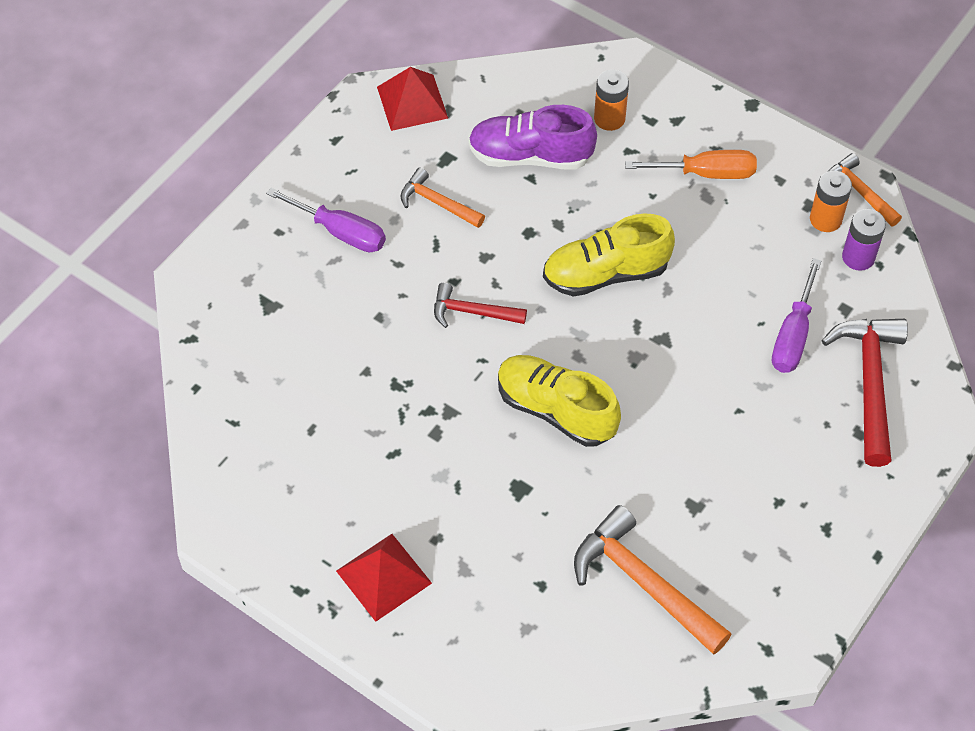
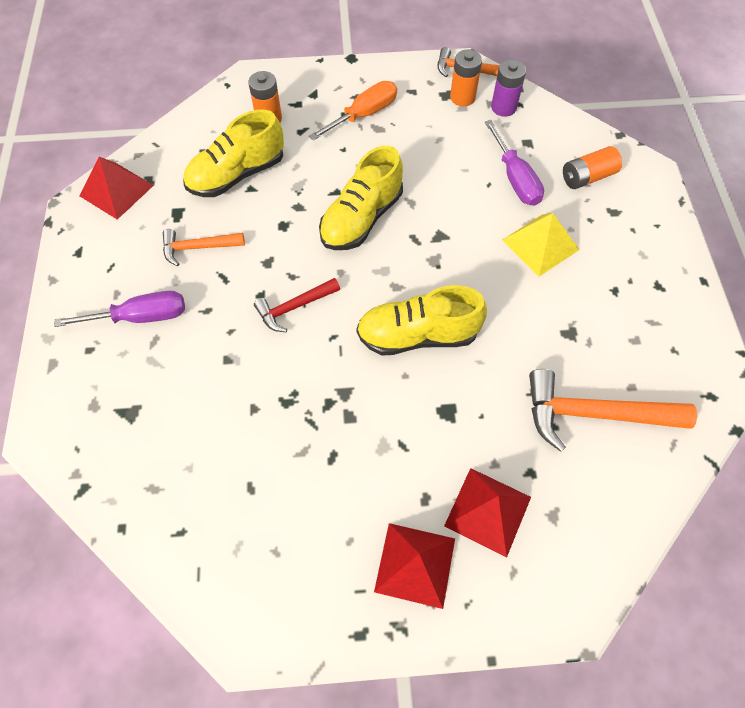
camera: 40 degrees left, 5 degrees up
(477, 584) = (487, 511): none -> red pyramid
(530, 156) = (237, 174): purple shoe -> yellow shoe
(751, 412) = (540, 244): none -> yellow pyramid
(869, 383) = (587, 177): red hammer -> orange battery

